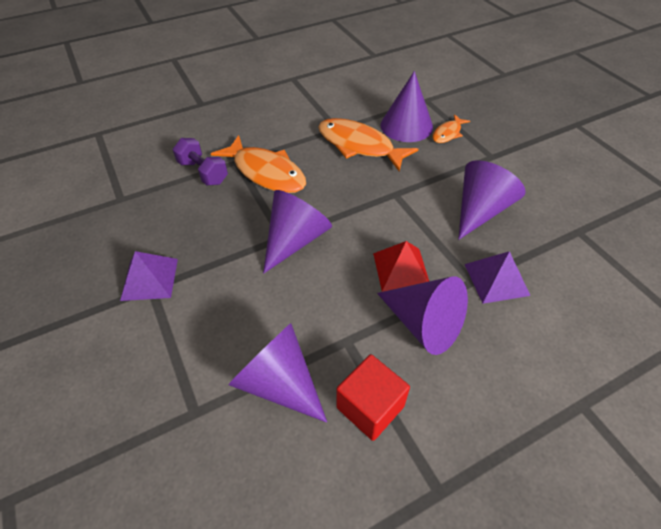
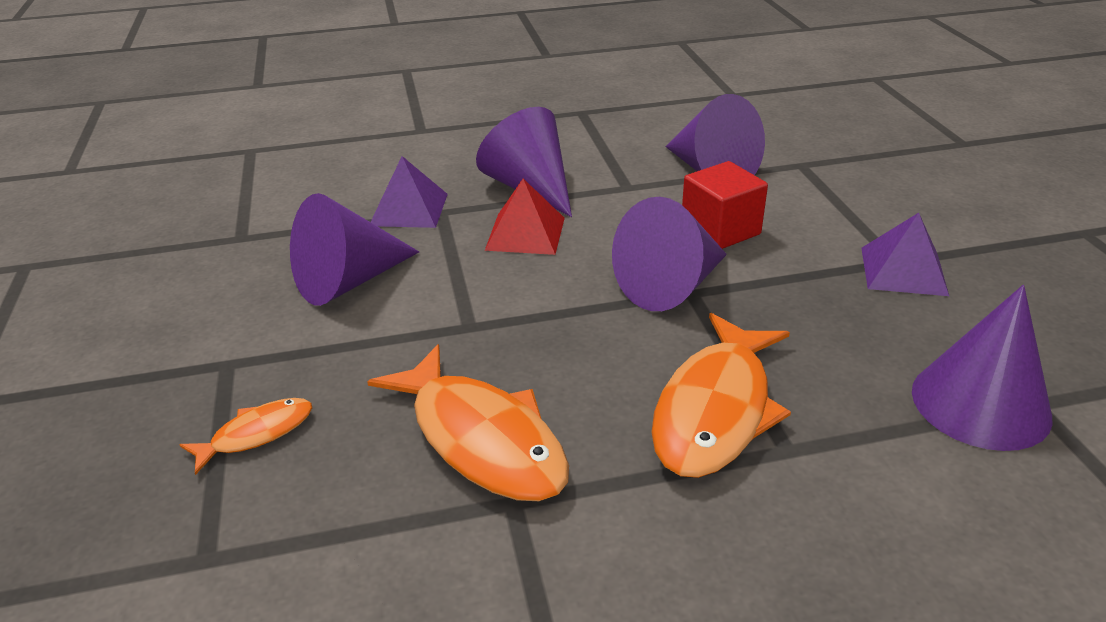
camera: 165 degrees left, 15 degrees down
(203, 172) = (865, 435): purple dumbbell -> none
(266, 172) = (715, 410): orange fish -> orange fish turned 120 degrees counterclockwise
(370, 407) = (620, 149): red cube -> red cube (720, 230)
(406, 126) = (332, 476): purple cone -> purple cone (980, 403)

